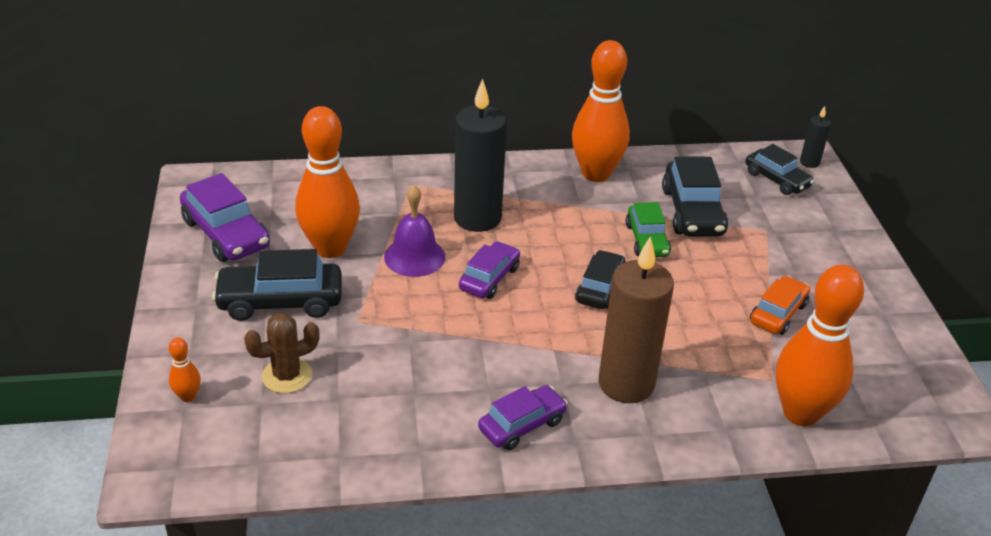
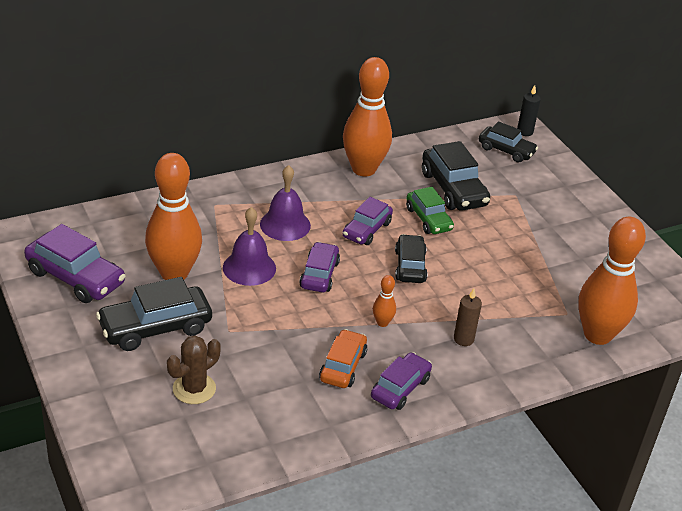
camera: 20 degrees left, 0 degrees up
(188, 396) = (119, 424): orange bowling pin -> orange bowling pin (382, 323)
(477, 218) = (285, 224): black candle -> purple bell
(568, 239) = (366, 230): none -> purple car
(626, 384) = (463, 339): brown candle -> brown candle, size x0.45
(778, 313) = (551, 261): orange car -> orange car (343, 366)

